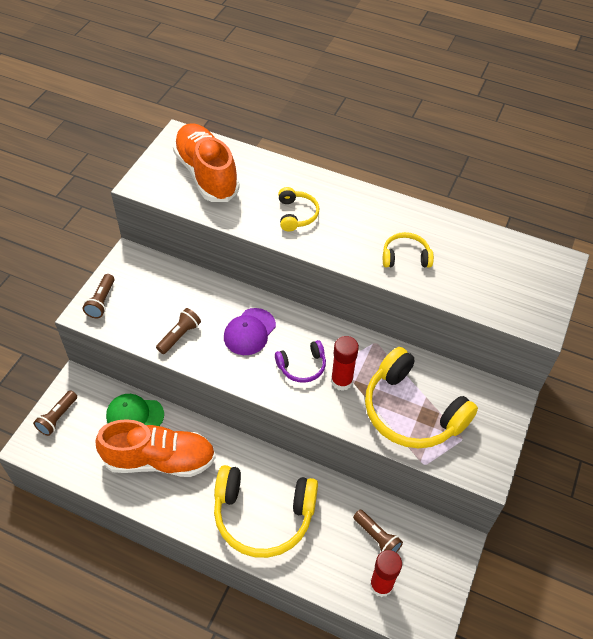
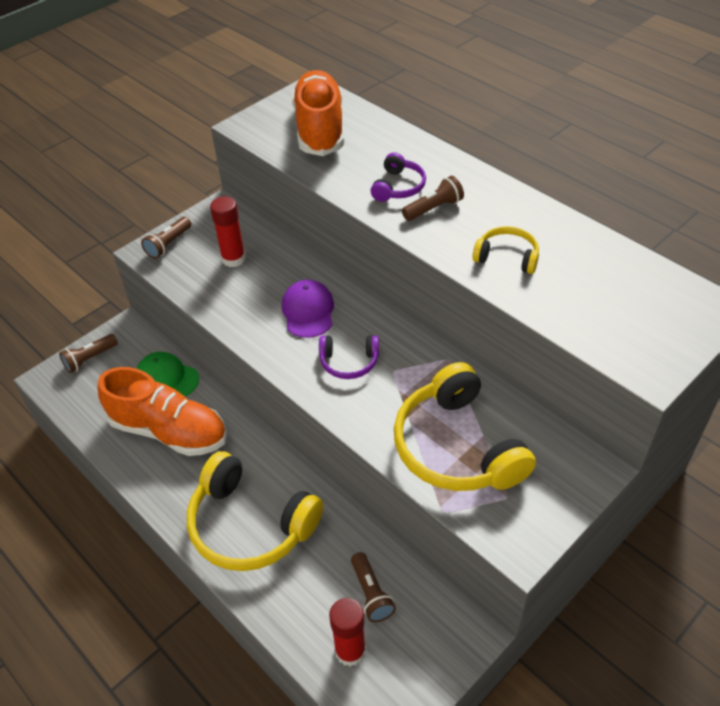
camera: 25 degrees right, 5 degrees down
(180, 336) = (230, 296): brown flashlight -> brown flashlight (434, 208)
(249, 332) = (308, 311): purple cap -> purple cap turned 120 degrees clockwise
(296, 214) = (398, 187): yellow headphones -> purple headphones
(341, 381) = (387, 390): red glue stick -> red glue stick (233, 259)

